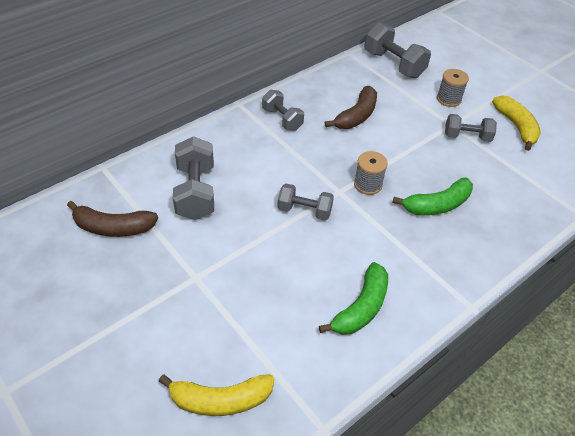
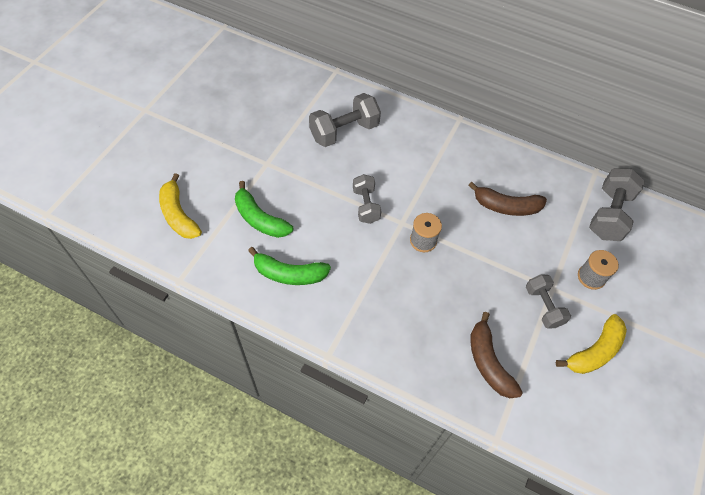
camera: 65 degrees right, 10 degrees up
(113, 227) = (285, 101): brown banana -> brown banana (488, 362)
(282, 119) = (462, 154): grey dumbbell -> none
(437, 205) = (431, 301): green banana -> green banana (260, 219)

